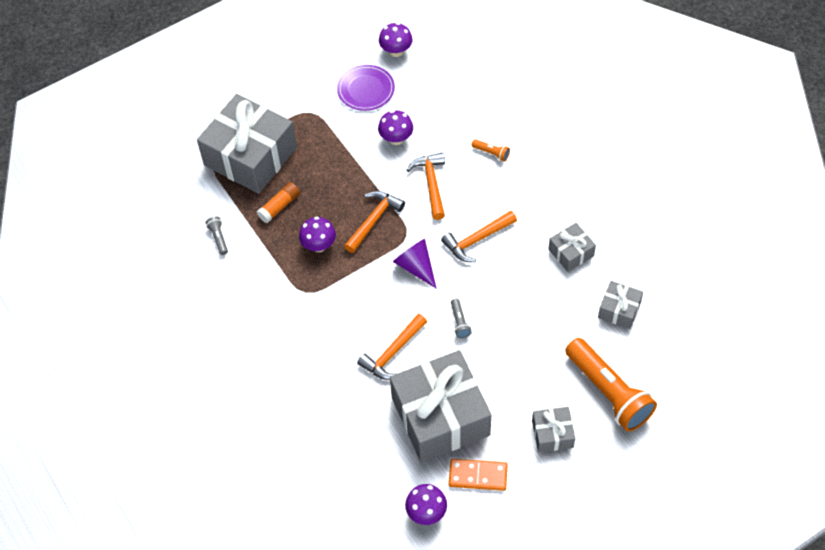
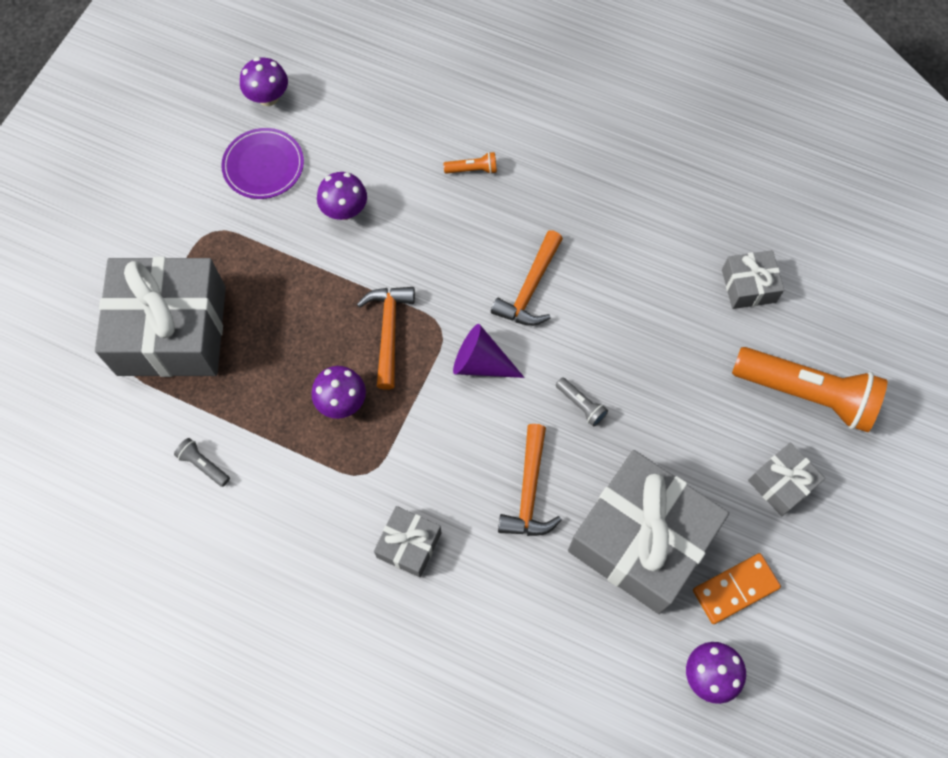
camera: 35 degrees left, 10 degrees up
(279, 206) = (256, 377): orange glue stick -> none
(431, 184) = (427, 246): orange hammer -> none
(571, 252) = (648, 245): grey gift -> grey gift (409, 545)

